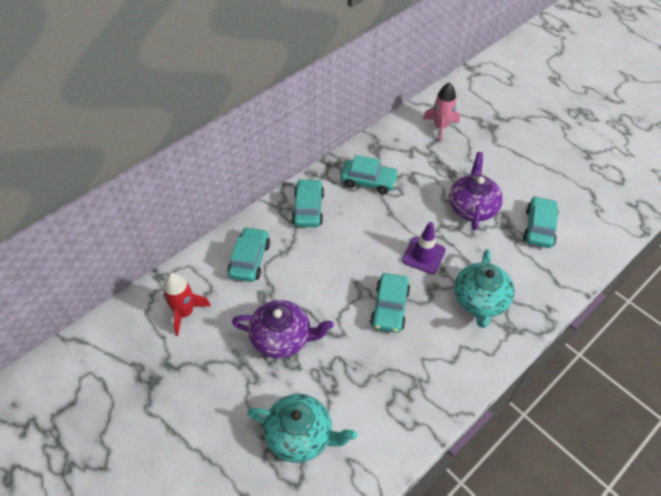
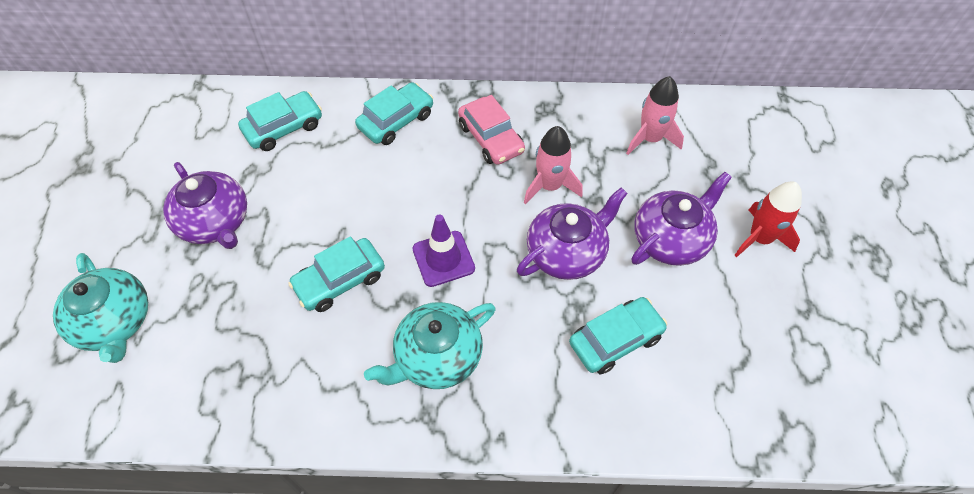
camera: 45 degrees right, 5 degrees up
(185, 313) = (176, 132): red rocket -> red rocket (759, 238)
(368, 181) = (491, 138): turquoise car -> pink car
(426, 183) = (550, 186): none -> pink rocket
(505, 166) = (671, 239): none -> purple teapot

